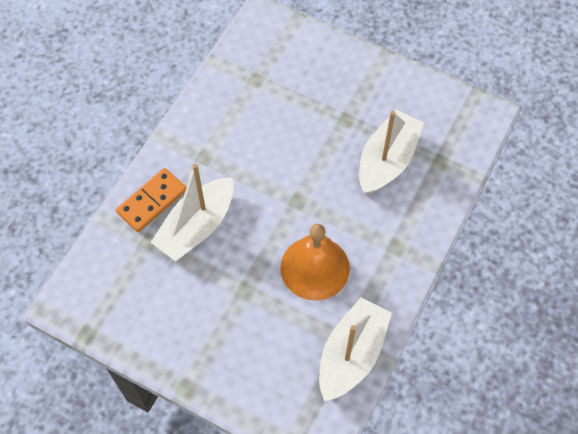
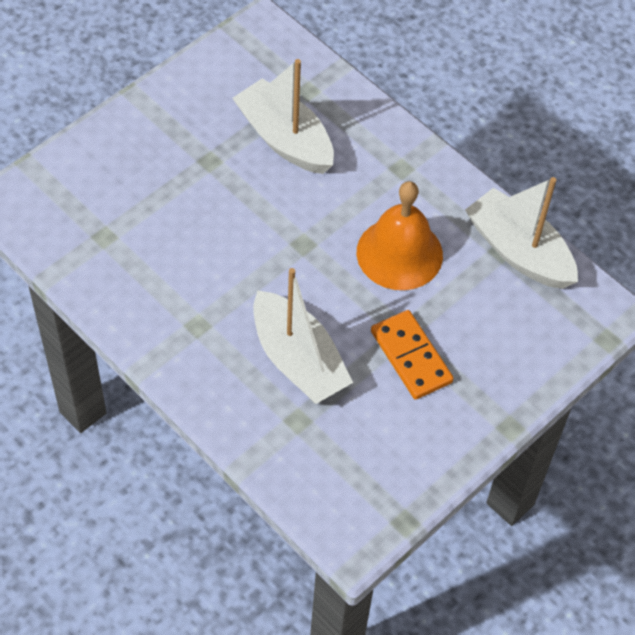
camera: 75 degrees left, 5 degrees down
(152, 201) = (240, 402): orange domino -> orange domino (411, 357)

